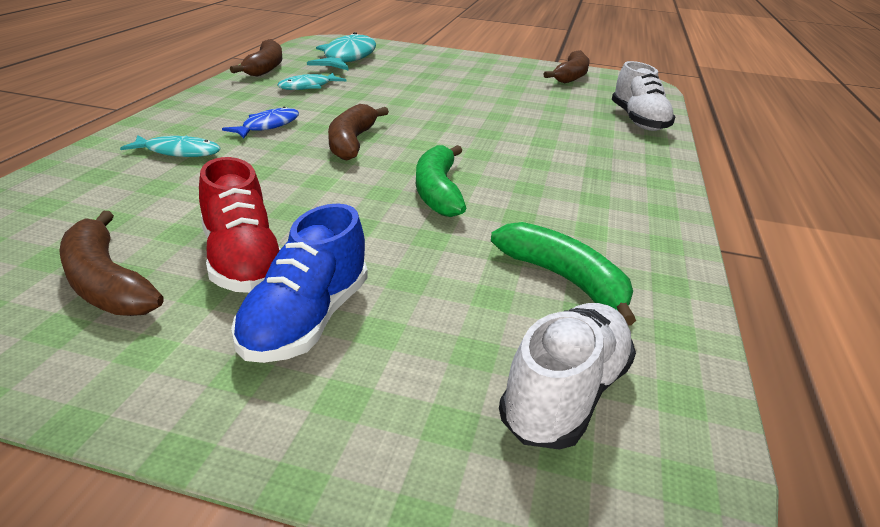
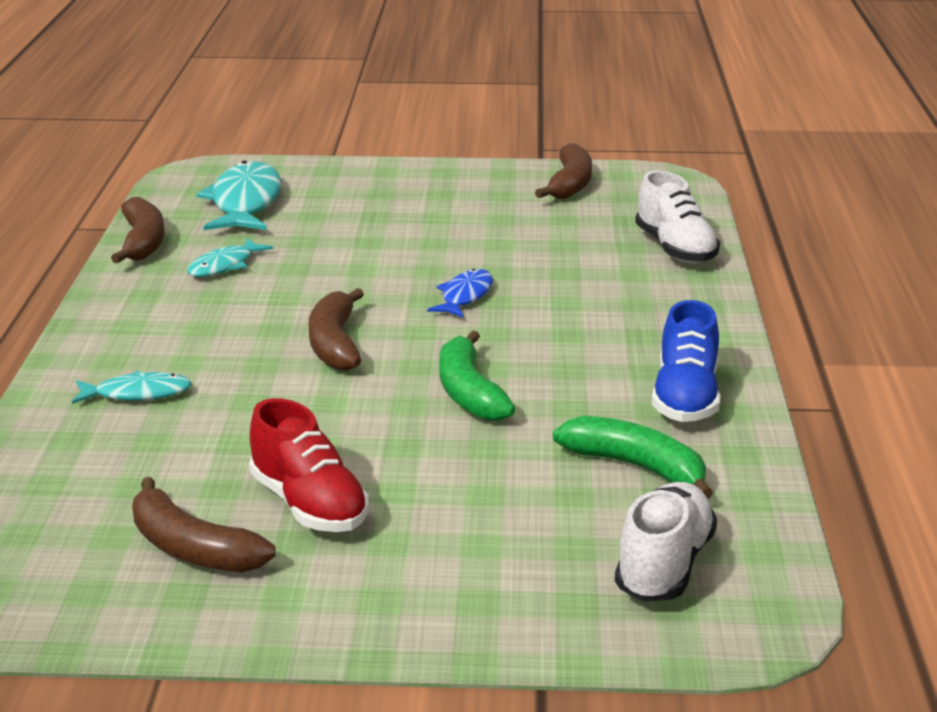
camera: 10 degrees left, 5 degrees down
(268, 126) = (216, 338): blue fish -> blue fish (465, 296)
(306, 320) = (408, 548): blue shoe -> blue shoe (685, 398)

